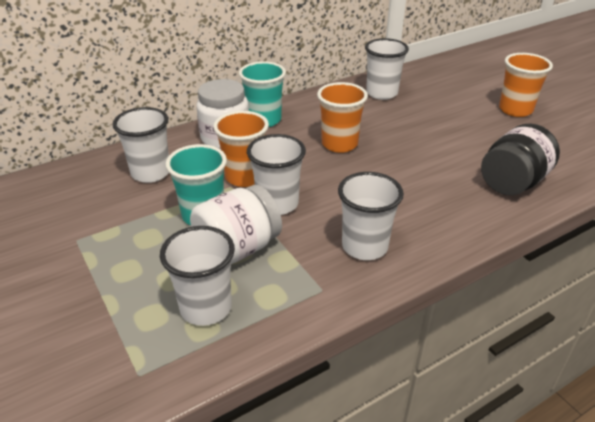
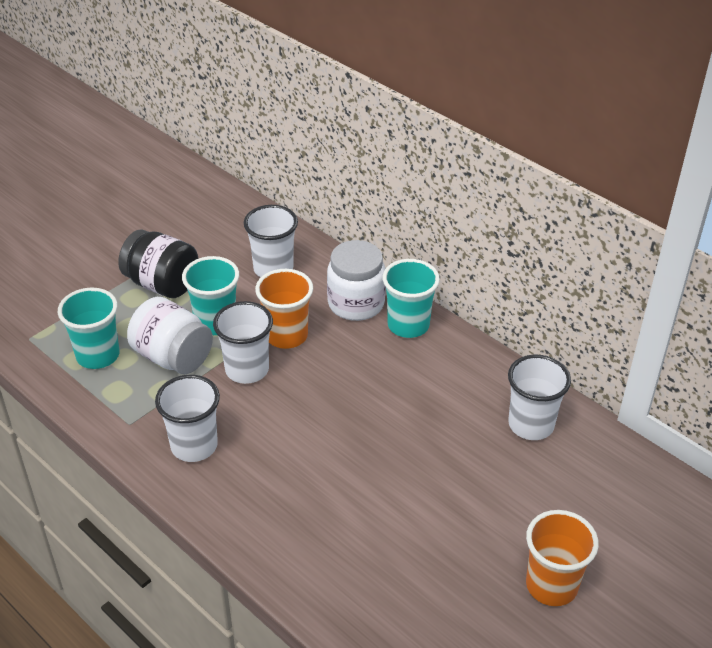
camera: 75 degrees right, 5 degrees up
(206, 308) = (98, 355): white cup -> turquoise cup
(339, 144) = (378, 400): orange cup -> none
(512, 183) = (347, 575): black jar -> black jar (162, 284)

